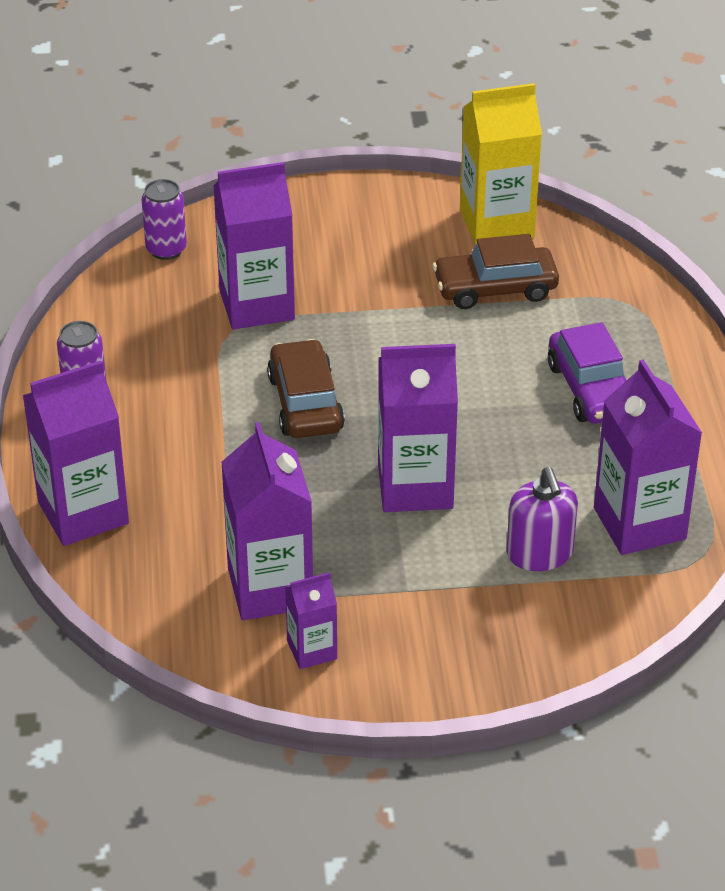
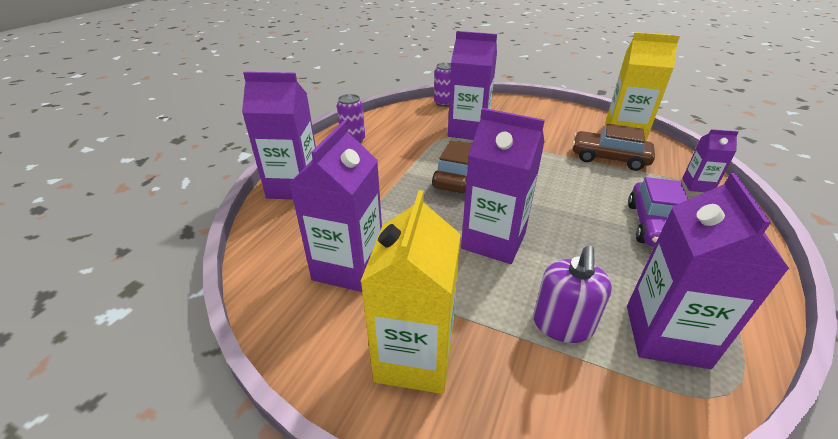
camera: 30 degrees right, 5 degrees down
(312, 650) = (335, 323): purple carton -> purple carton (697, 185)
(417, 644) = (414, 357): none -> yellow carton

